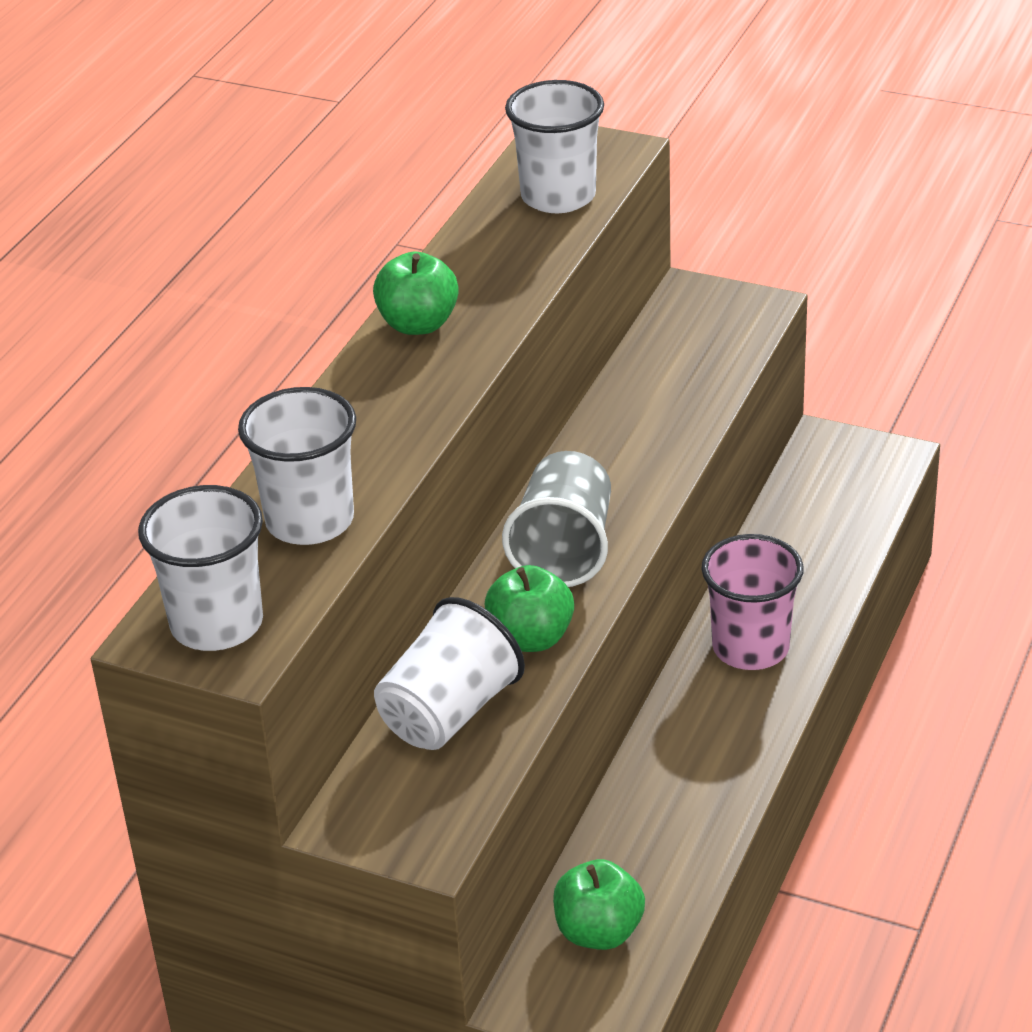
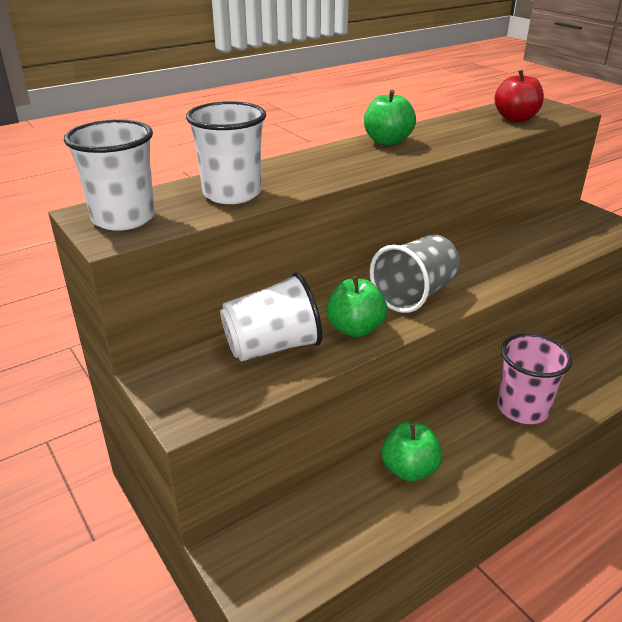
camera: 30 degrees right, 5 degrees down
(558, 196) = (515, 118): white cup -> red apple
(599, 931) = (305, 531): green apple -> green apple (409, 469)

